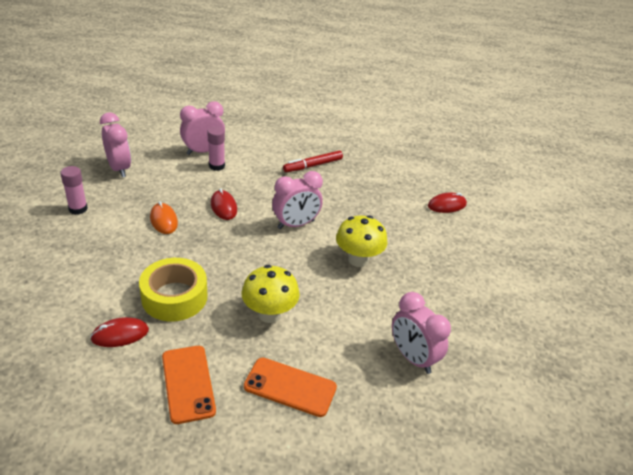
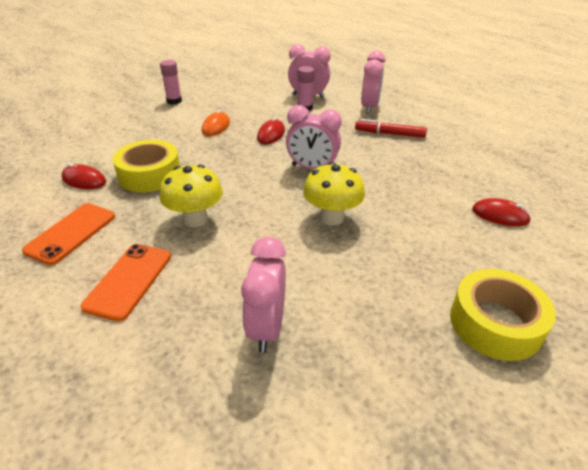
camera: 45 degrees right, 0 degrees up
(119, 168) = (233, 88): pink clock -> pink clock (369, 107)
(290, 387) = (129, 280): orange phone -> orange phone turned 45 degrees clockwise
(511, 280) = (495, 323): none -> yellow tape

